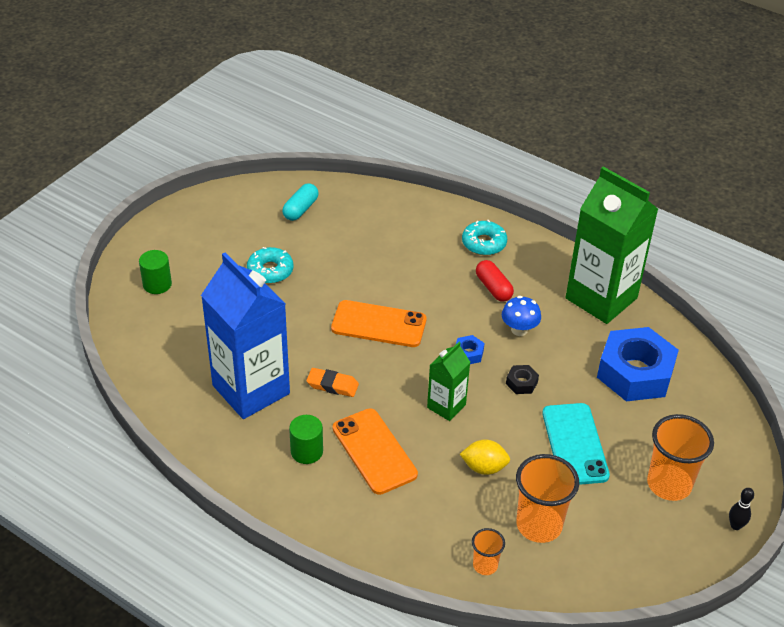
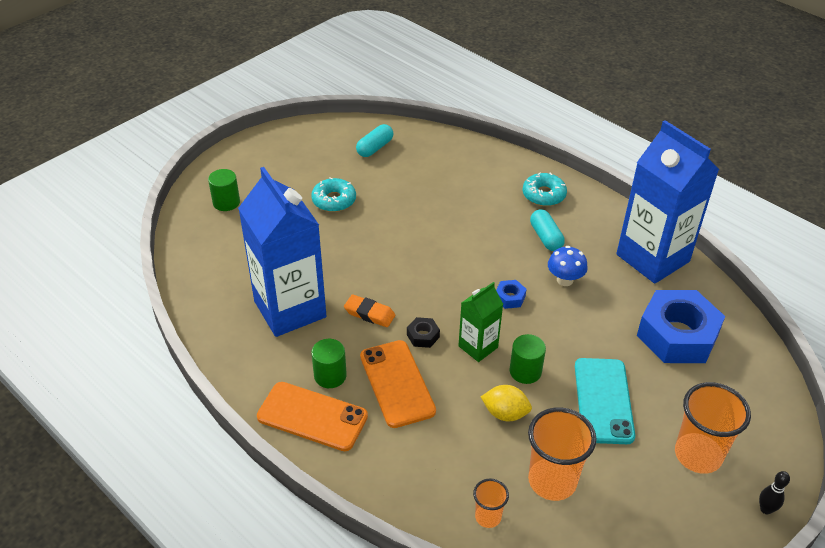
camera: 10 degrees right, 0 degrees up
(379, 324) = (426, 260): orange phone -> orange phone (312, 417)
(493, 288) = (545, 237): red capsule -> turquoise capsule
(496, 425) = (525, 371): none -> green cylinder
(521, 383) = (558, 332): black nut -> black nut (423, 336)
(601, 298) = (652, 258): green carton -> blue carton

